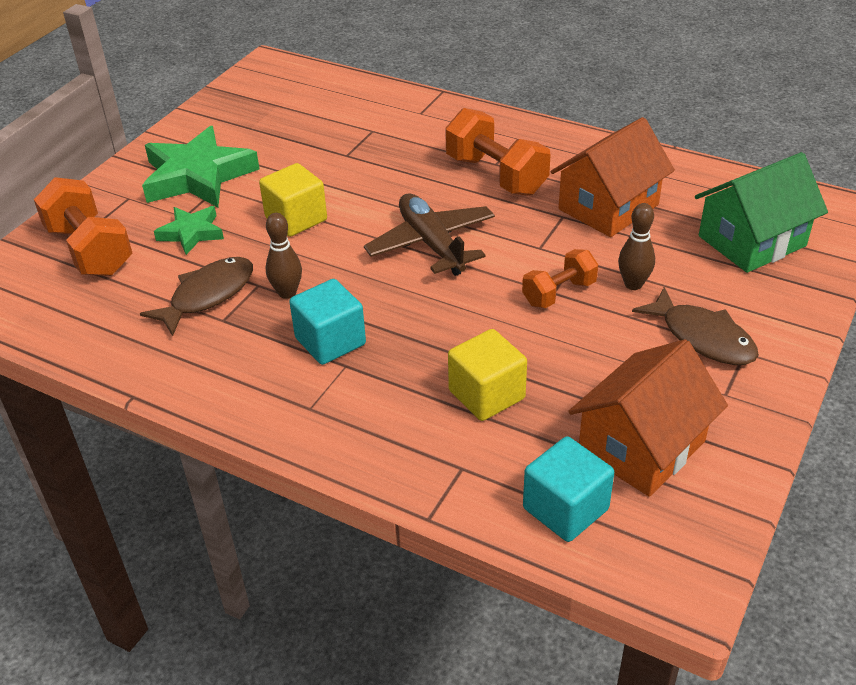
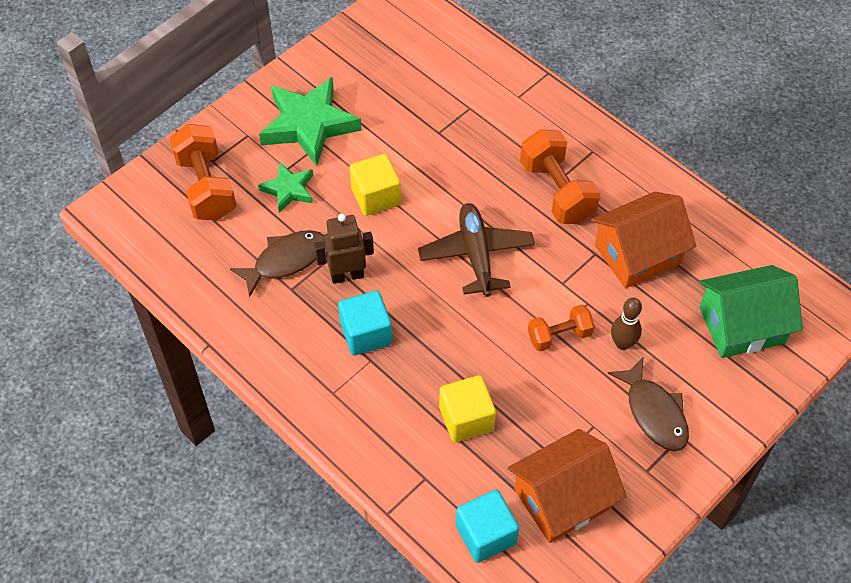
camera: 15 degrees right, 15 degrees up
(287, 293) = (347, 275): brown bowling pin -> brown robot

